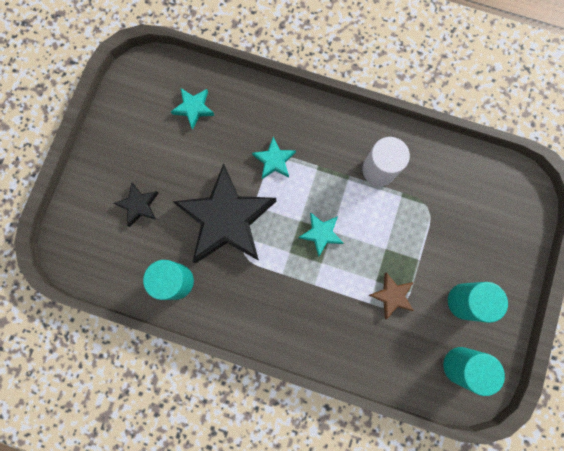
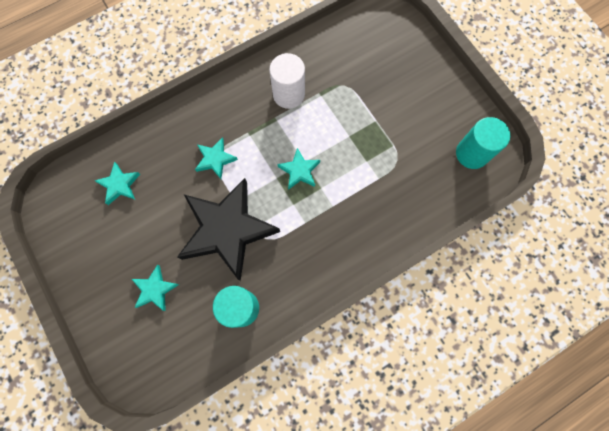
camera: 50 degrees left, 5 degrees down
(139, 205) = (155, 289): black star -> turquoise star
(392, 295) = (386, 159): brown star -> none
(465, 301) = (429, 115): turquoise cylinder -> none

